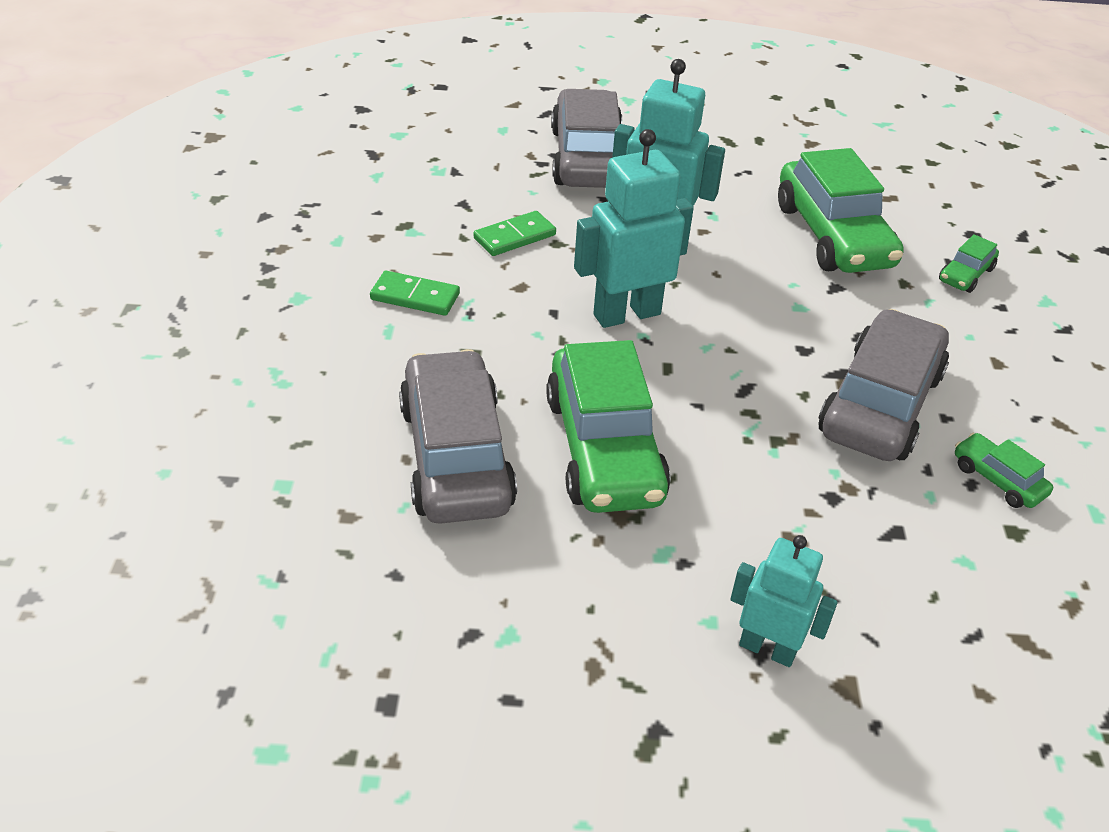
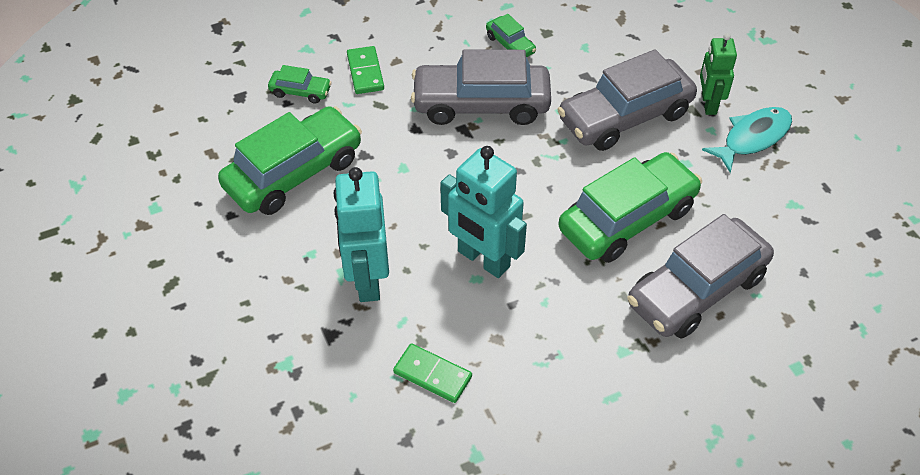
camera: 115 degrees left, 10 degrees up
(415, 297) = (561, 402): green domino -> green domino (365, 72)
(586, 158) = (267, 379): grey car -> grey car (625, 116)
(664, 664) = (752, 138): none -> turquoise fish
(767, 649) = (708, 104): turquoise robot -> green robot
(997, 480) = (510, 44): green car -> green car turned 60 degrees counterclockwise

